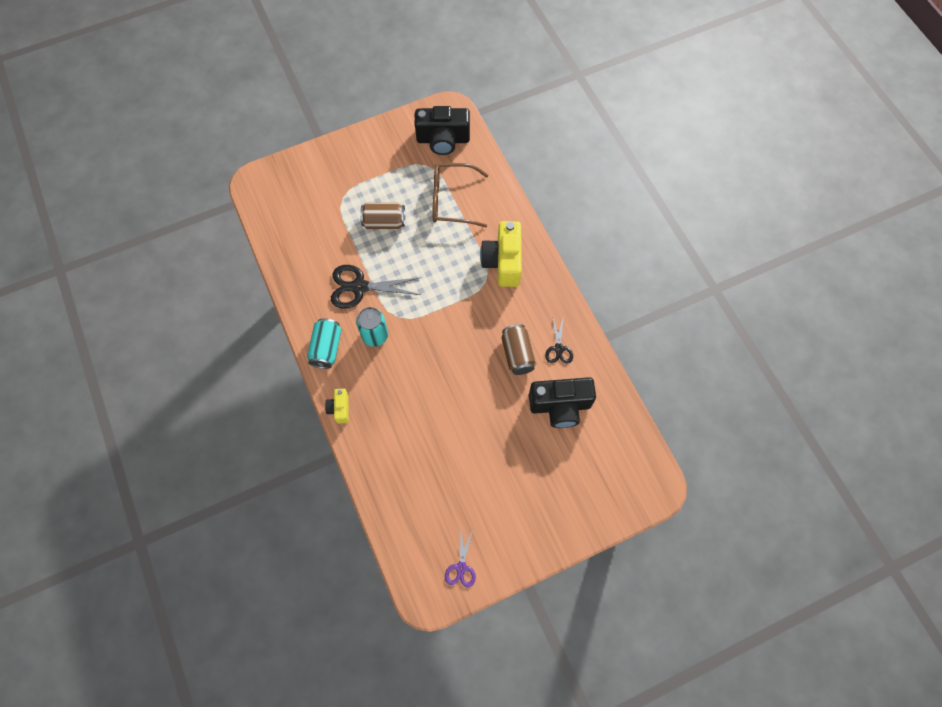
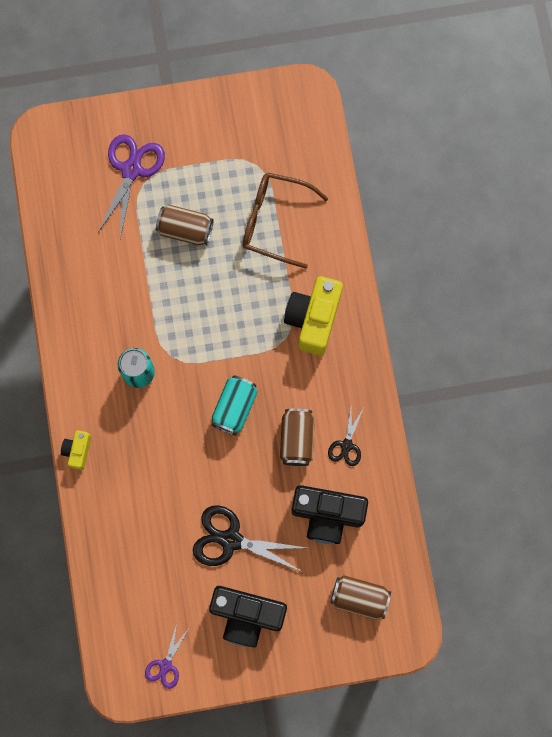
camera: 15 degrees right, 10 degrees up
(326, 348) = (80, 374): turquoise can -> turquoise can (234, 407)
(330, 190) = (131, 170): none -> purple scissors
(359, 287) = (135, 307): black scissors -> black scissors (231, 540)
(443, 140) = (286, 134): black camera -> black camera (247, 615)
(607, 466) = (359, 597): none -> brown can

